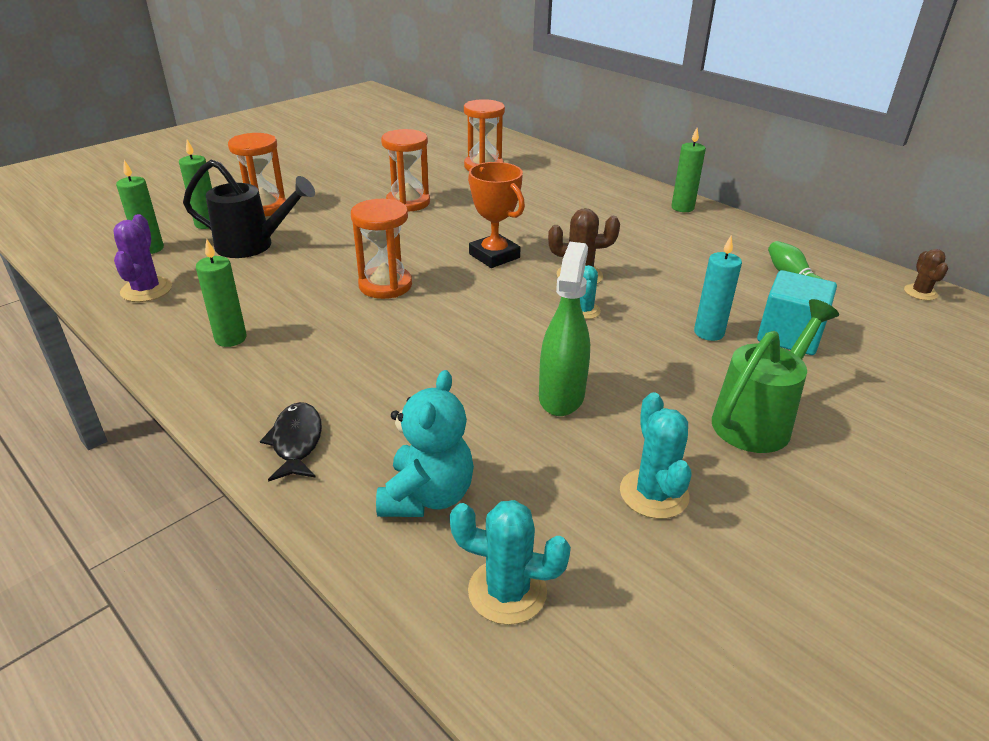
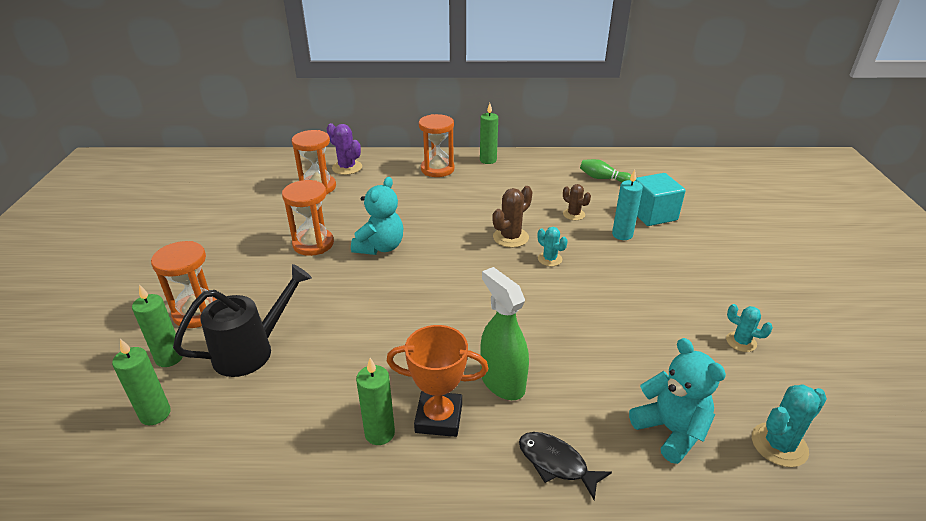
camera: 45 degrees left, 0 degrees up
(146, 290) = (228, 450): purple cactus -> purple cactus (347, 167)
(385, 285) = (412, 317): orange hourglass -> orange hourglass (437, 169)
(452, 228) = (380, 247): none -> turquoise teddy bear
(494, 256) = (442, 252): orange trophy -> orange trophy (439, 418)
(561, 396) = (625, 320): green spray bottle -> green spray bottle (502, 382)
(654, 494) = (741, 342): turquoise cactus -> turquoise cactus, size x0.65
(758, 420) = (712, 270): green watering can -> none
(920, 292) = (659, 158): brown cactus -> brown cactus (574, 214)

